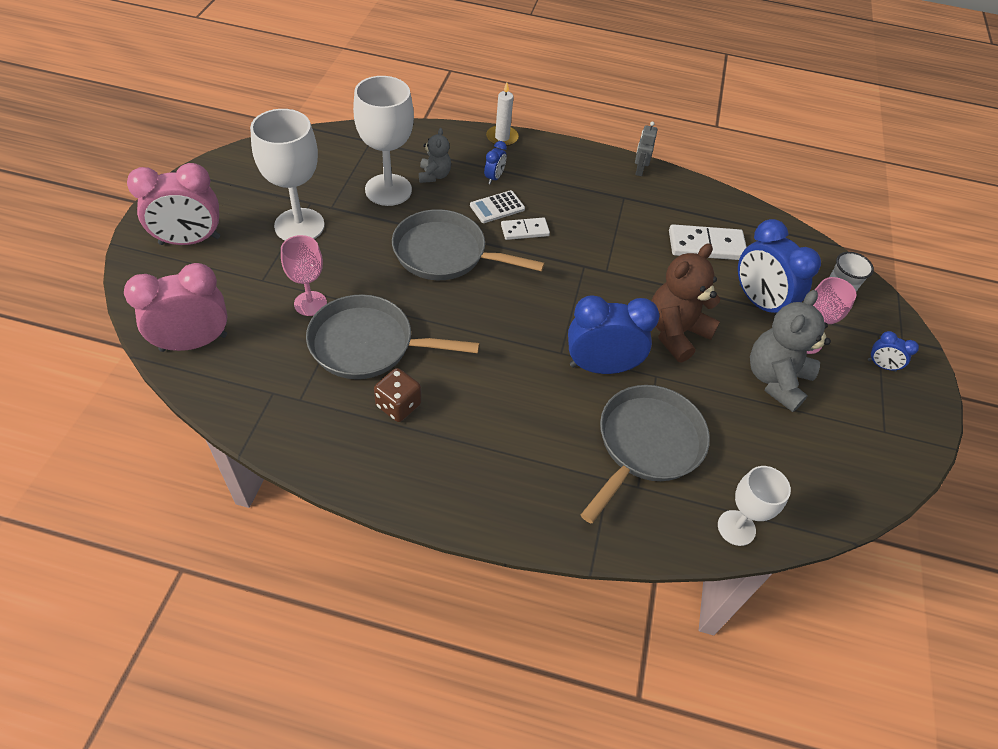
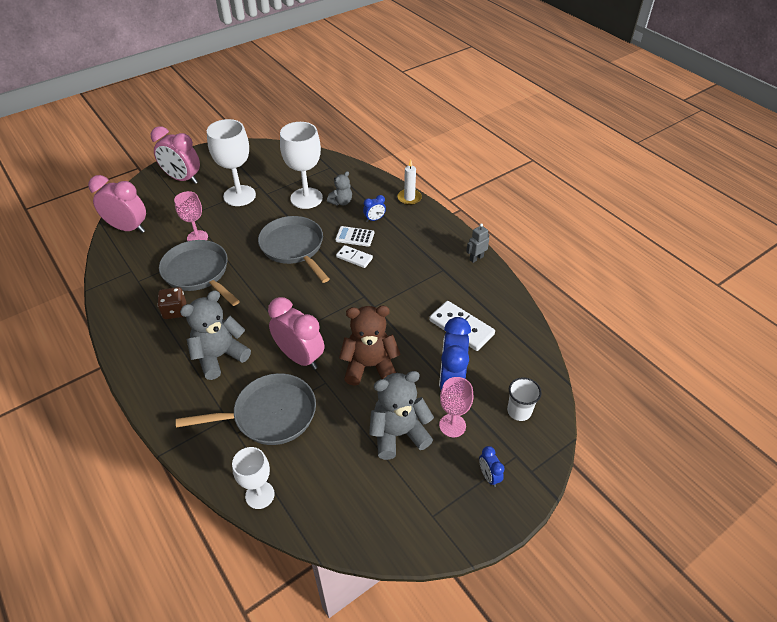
camera: 45 degrees right, 5 degrees down
(517, 421) = (219, 356): none -> grey teddy bear
(601, 367) = (300, 357): blue clock -> pink clock

